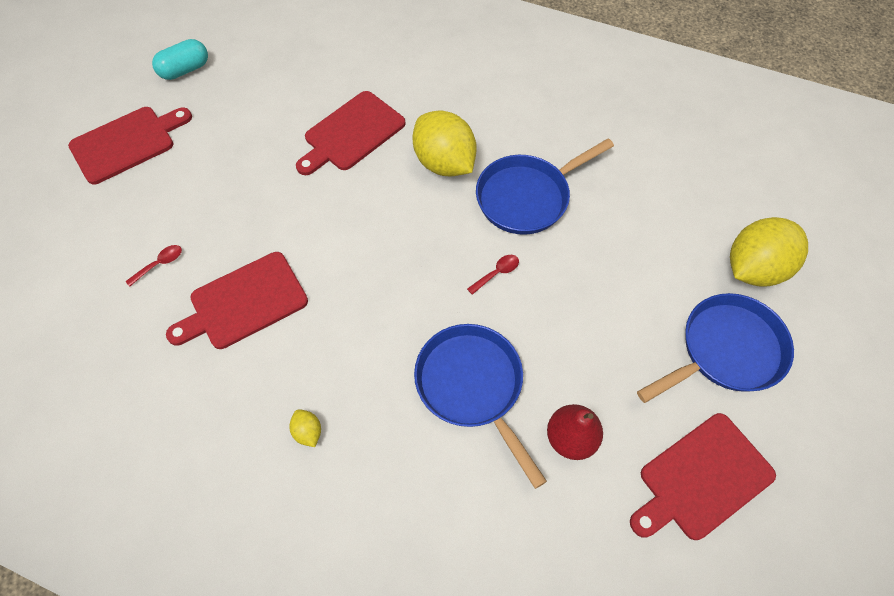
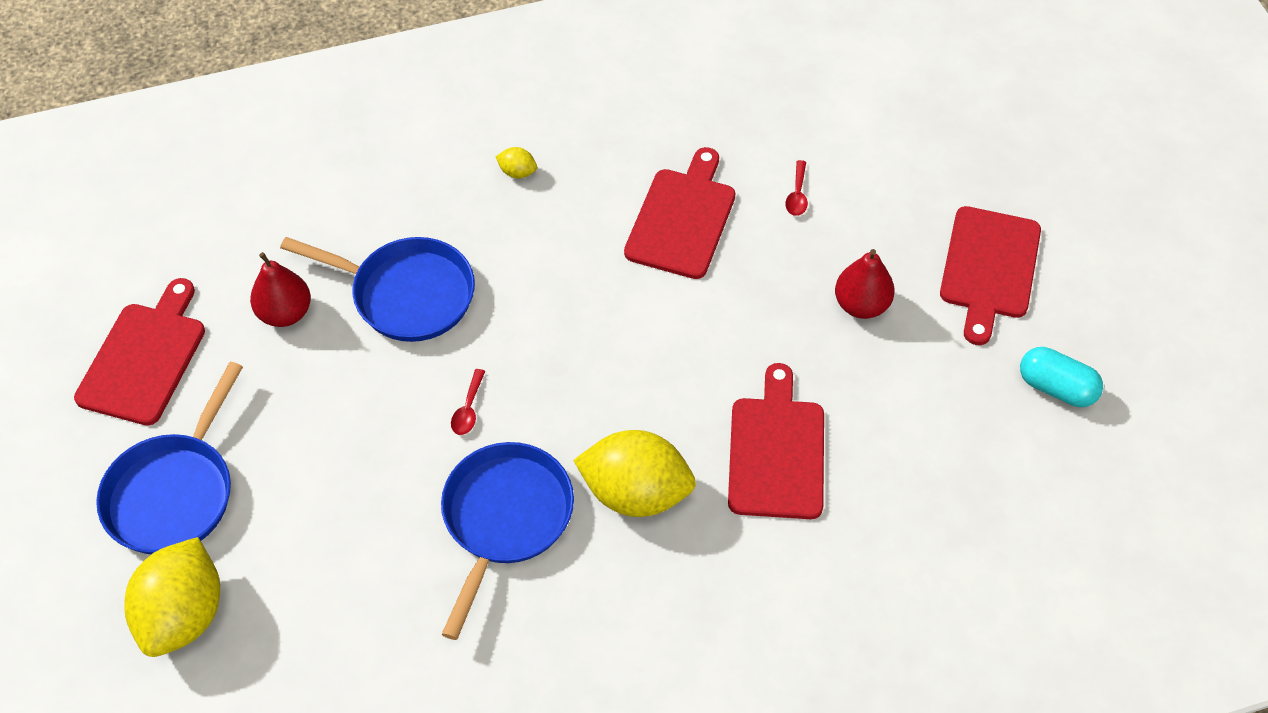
camera: 140 degrees right, 5 degrees down
(185, 70) = (1056, 388): turquoise capsule -> turquoise capsule turned 75 degrees counterclockwise
(215, 172) = (861, 305): none -> red pear

